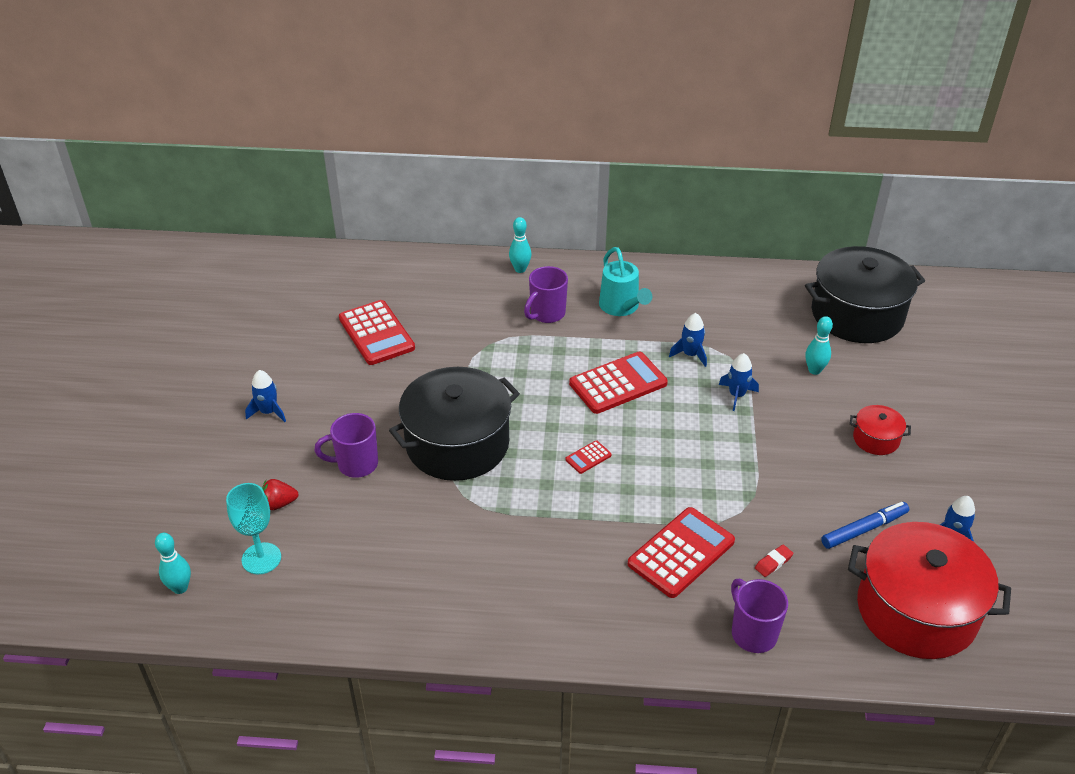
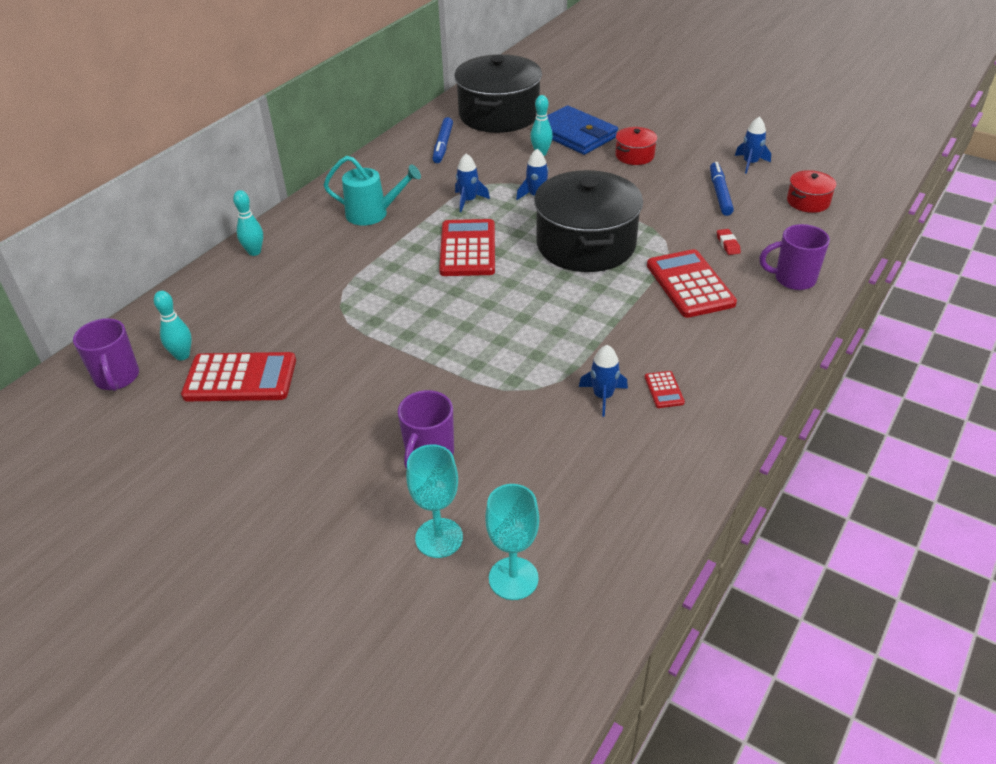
camera: 60 degrees left, 0 degrees up
(180, 588) = (510, 674): turquoise bowling pin -> turquoise bowling pin (182, 355)
(268, 412) = (280, 506): blue rocket -> blue rocket (603, 396)
(279, 503) = (439, 538): red strawberry -> turquoise goblet
(457, 444) = (461, 371): black pot -> black pot (586, 244)
(546, 314) = (336, 257): purple mug -> purple mug (117, 378)
(588, 457) = (544, 296): red calculator -> red calculator (664, 390)
(765, 301) = (443, 145): none -> blue marker
(873, 381) = (575, 134): none -> blue wallet
(916, 610) = (808, 201): red pot -> red pot, size x0.45

